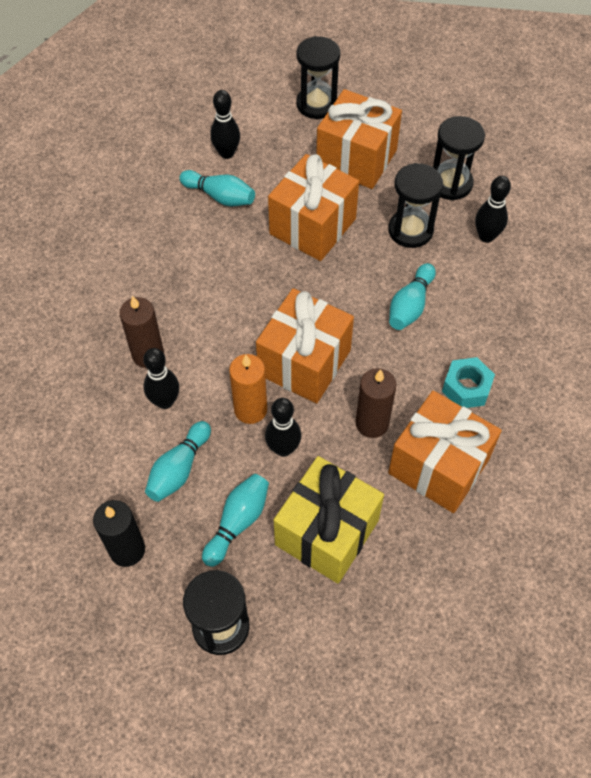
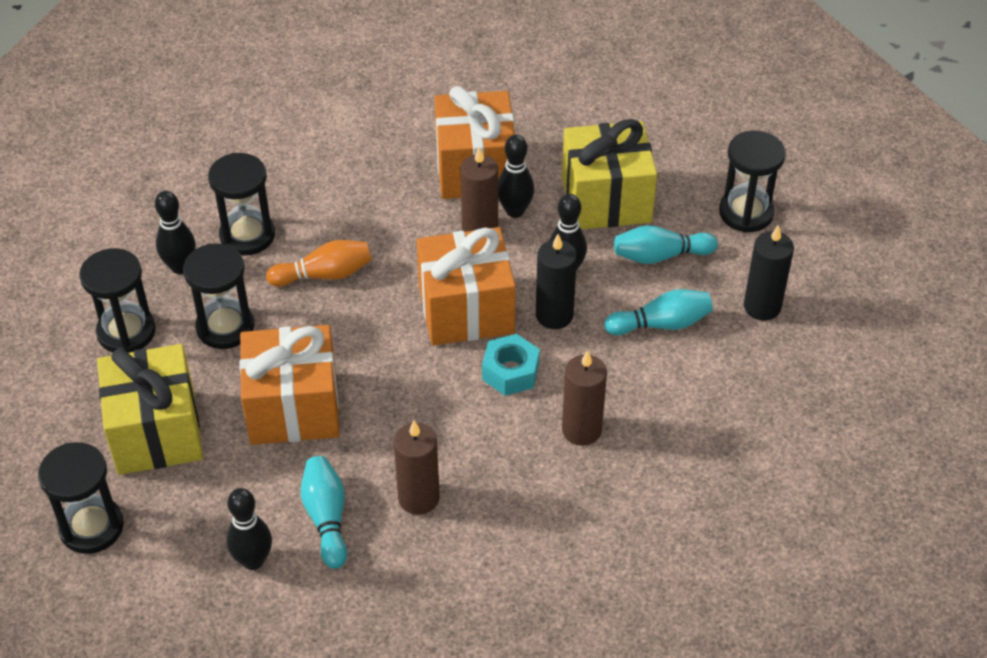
camera: 130 degrees left, 10 degrees down
(165, 401) = (613, 380): black bowling pin -> black bowling pin (515, 211)
(189, 243) = (418, 498): none -> brown candle
(250, 409) = (554, 315): orange candle -> black candle
(356, 159) = (156, 432): orange gift -> yellow gift
(410, 306) = (324, 275): turquoise bowling pin -> orange bowling pin
(466, 388) = (379, 191): turquoise nut -> turquoise nut (510, 372)
(486, 286) = (247, 235): none -> black hourglass

